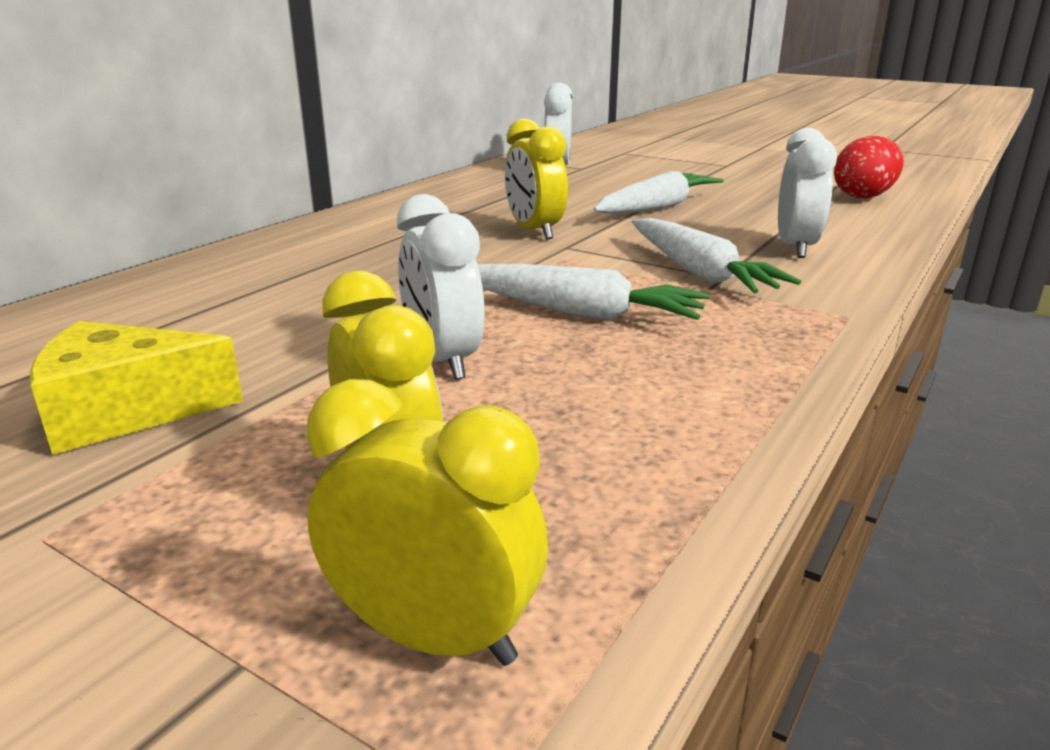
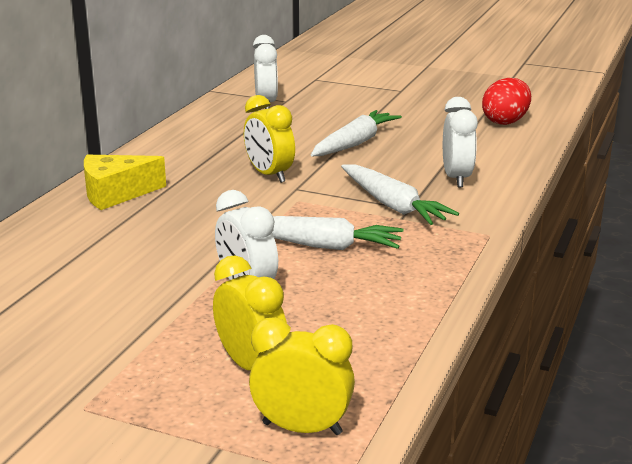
camera: 10 degrees left, 0 degrees up
(126, 411) = (72, 339): yellow cheese -> yellow cheese (116, 193)

